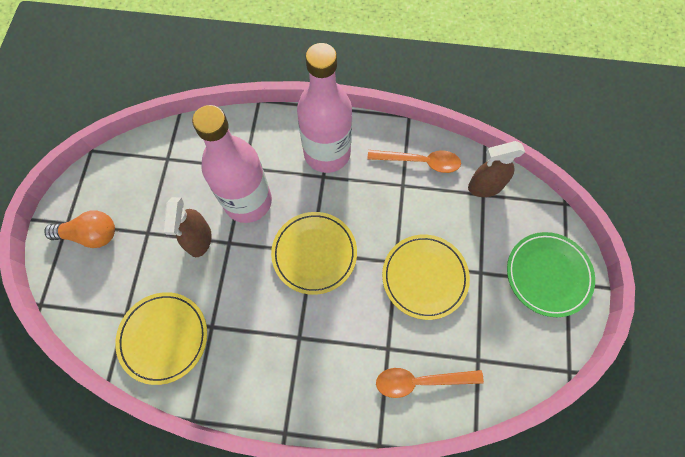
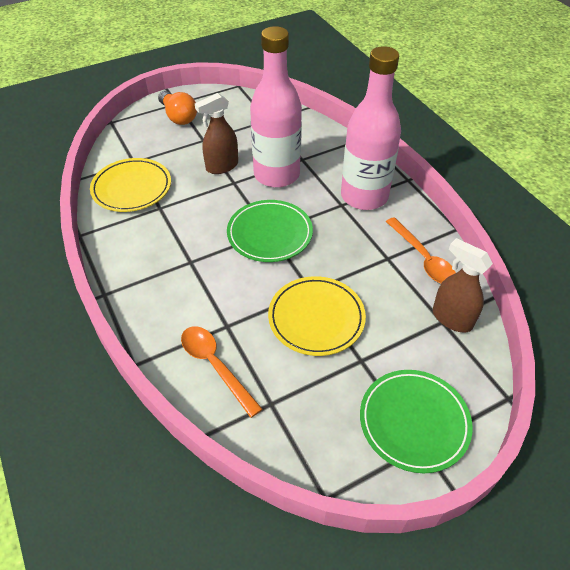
camera: 55 degrees right, 20 degrees down
(314, 253) = (270, 234): yellow plate -> green plate

